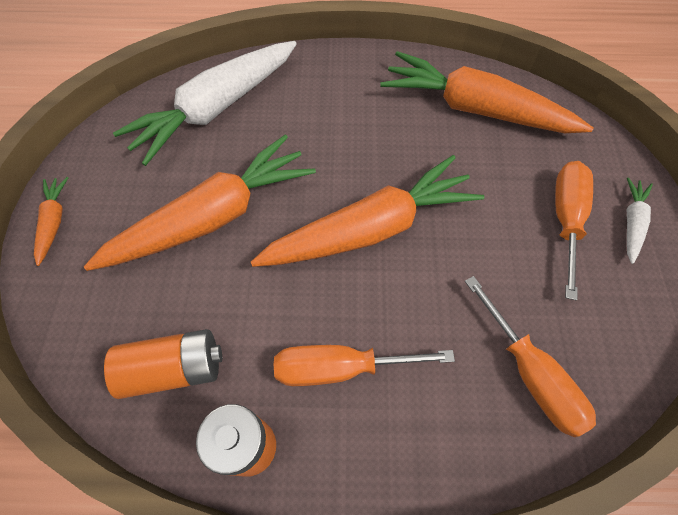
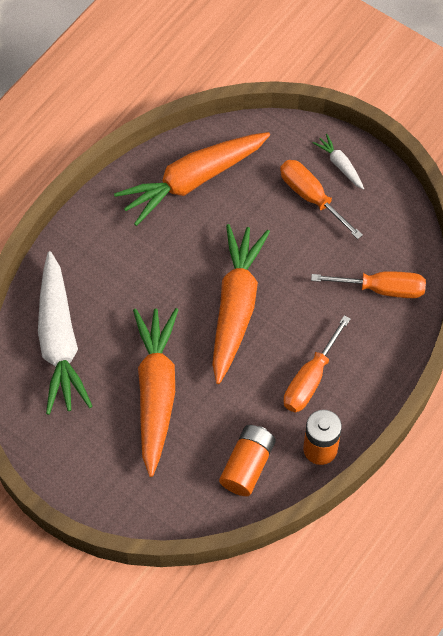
camera: 55 degrees left, 0 degrees up
(54, 222) = (84, 491): orange carrot -> none

